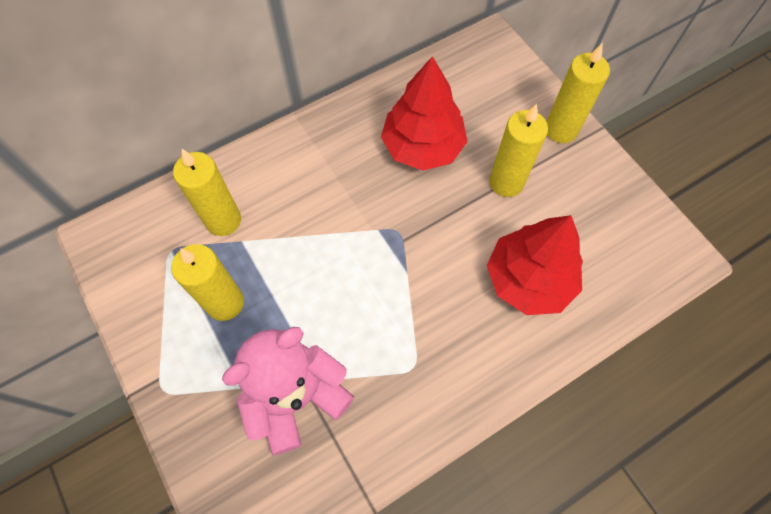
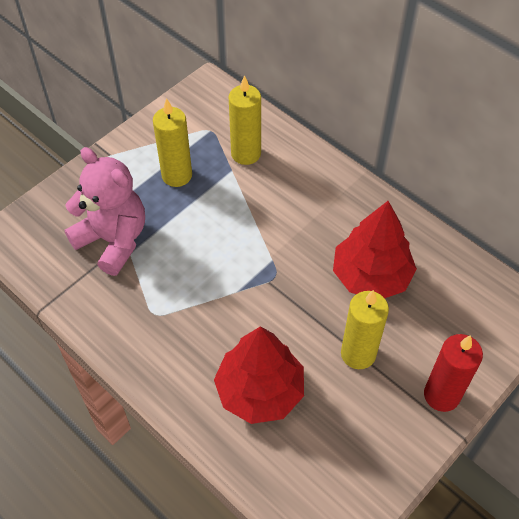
camera: 75 degrees right, 10 degrees down
(561, 130) = (441, 395): yellow candle -> red candle

